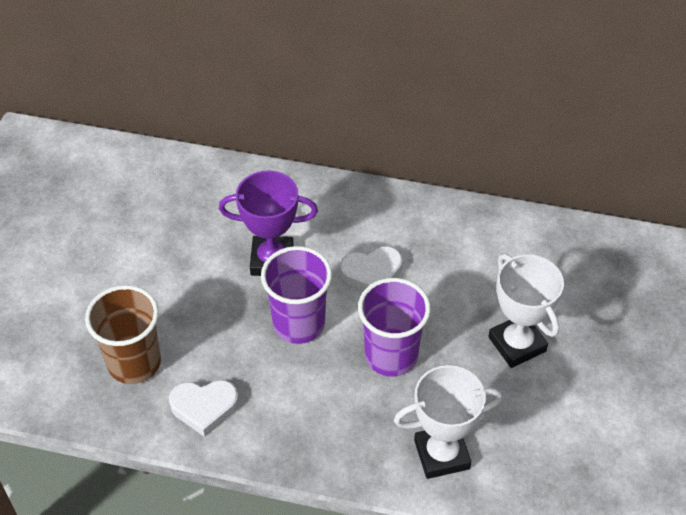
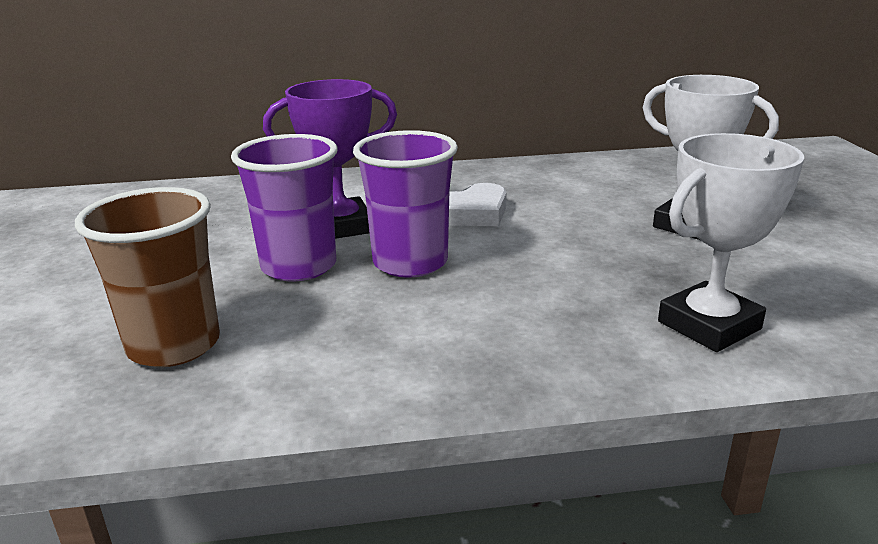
camera: 20 degrees left, 25 degrees down
(204, 408) = (315, 364): white heart -> none
(391, 355) = (553, 262): purple cup -> purple cup (299, 266)

